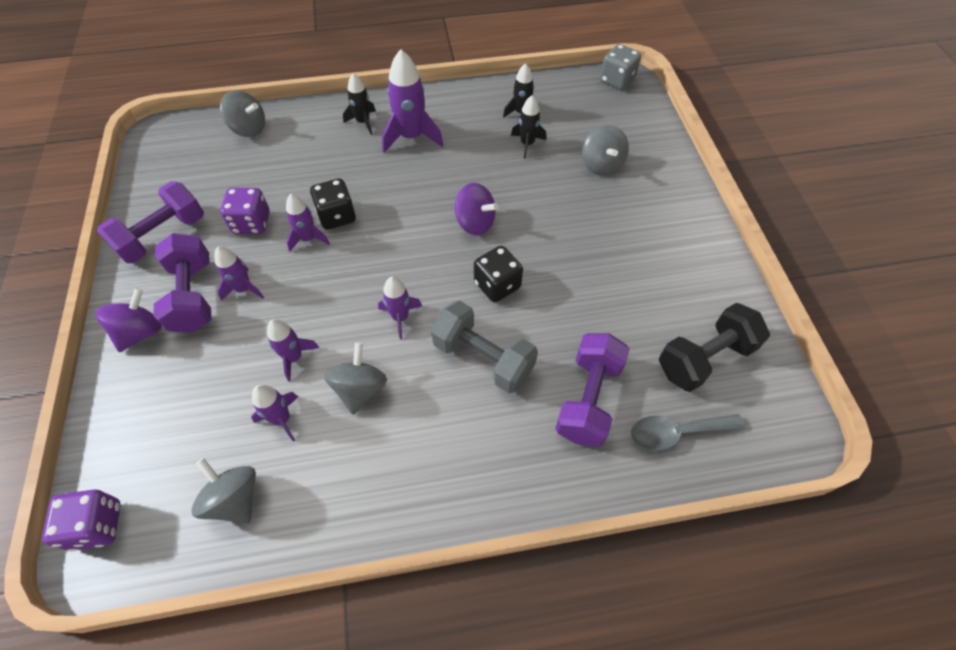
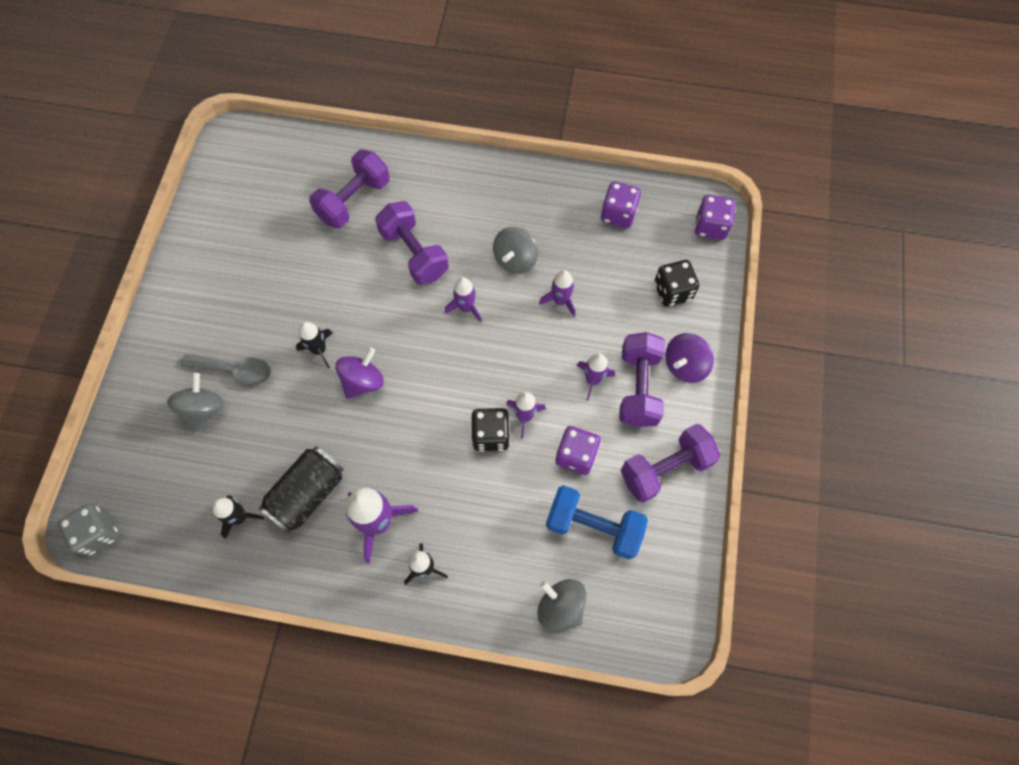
camera: 160 degrees left, 10 degrees up
(228, 180) = (593, 526): none -> blue dumbbell
(235, 499) = (618, 214): grey spinning top -> purple dice
(282, 419) = (578, 256): purple rocket -> none
(475, 223) = (363, 381): purple spinning top -> purple spinning top turned 75 degrees clockwise
(478, 138) = (307, 493): none -> black can
(483, 358) = (414, 253): grey dumbbell -> purple dumbbell
(497, 285) = (374, 310): black dice -> black dice (672, 291)
(527, 144) = (260, 466): black rocket -> black rocket (319, 350)
(676, 433) = (309, 161): grey spoon -> grey spoon (235, 370)
(704, 358) = (252, 200): black dumbbell -> none

